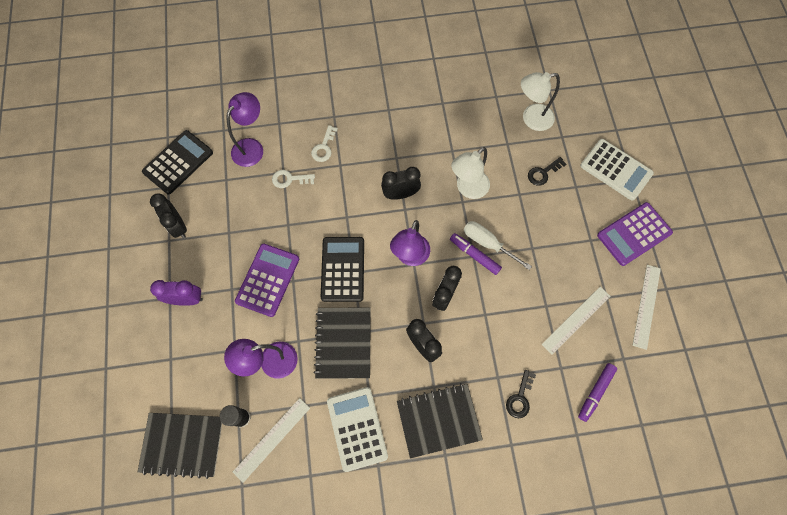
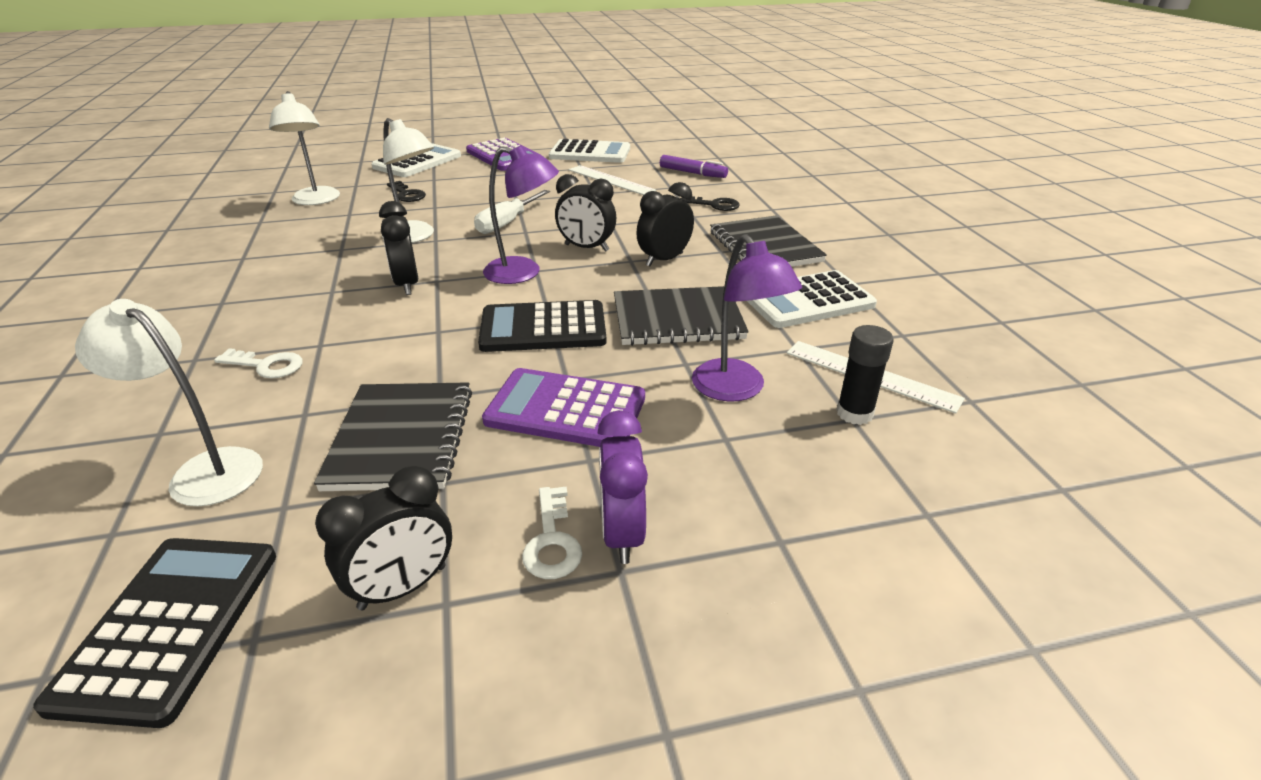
camera: 95 degrees left, 35 degrees down
(178, 162) = (170, 626): black calculator -> black calculator turned 60 degrees clockwise
(182, 444) = (953, 489): black notebook -> black notebook (401, 438)
(252, 147) = (204, 470): purple lamp -> white lamp
(289, 179) = (327, 403): white key -> white key (552, 541)
(474, 255) = (524, 230): purple marker -> none
(646, 306) = (590, 153): white ruler -> white calculator

